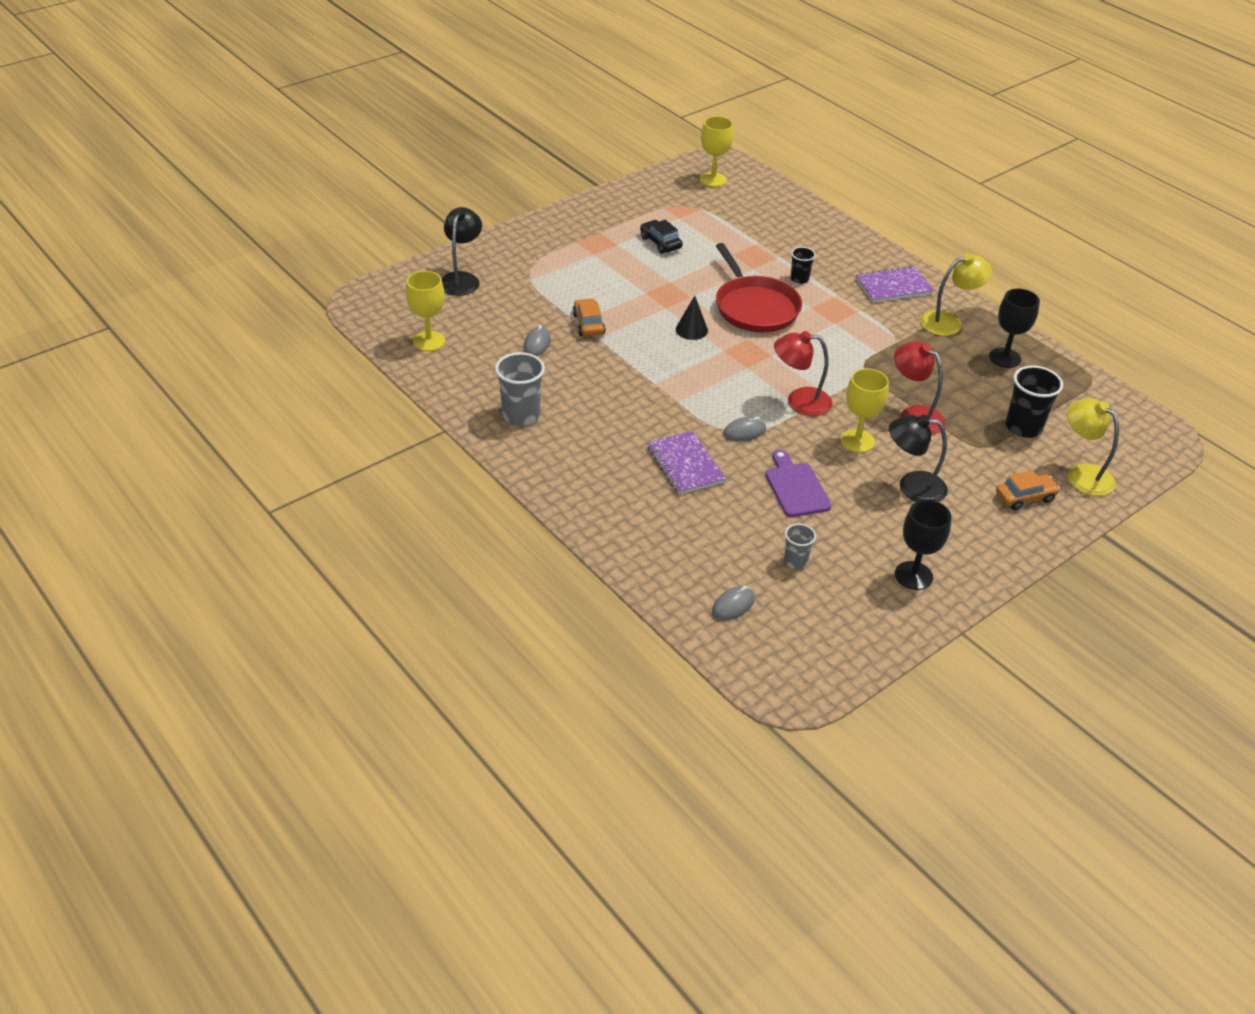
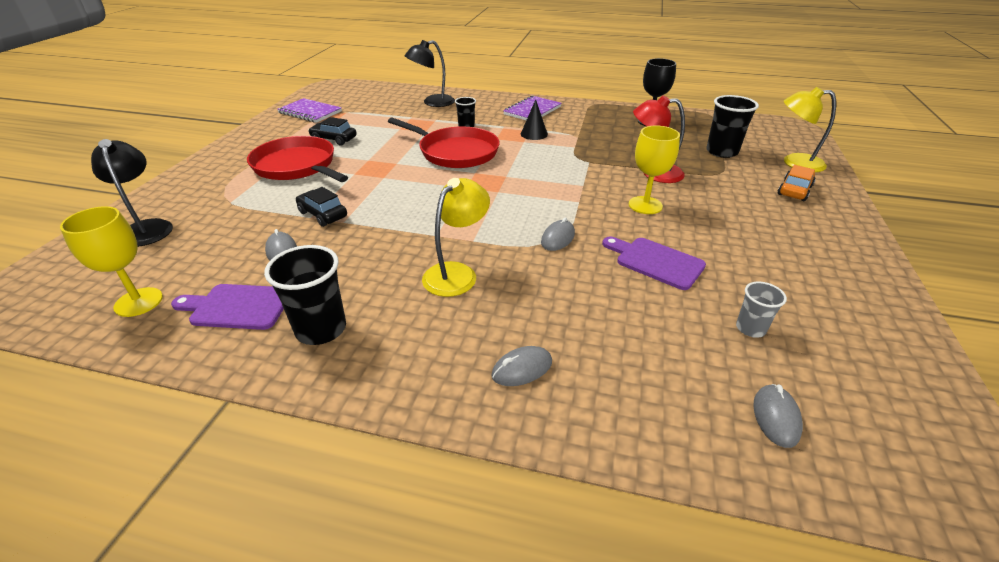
camera: 35 degrees left, 5 degrees down
(483, 374) = (237, 307): none -> purple cutting board
(521, 415) = (321, 329): grey cup -> black cup
(588, 324) = (323, 214): orange car -> black car
(606, 263) = (297, 166): none -> red pan
(616, 501) = (522, 369): none -> grey mouse
(685, 464) = (544, 291): purple notebook -> purple notebook (310, 112)
(691, 330) = (423, 183): black cone -> black cone (534, 134)
(713, 179) = (338, 95): yellow goblet -> none
(799, 401) = (568, 197): red lamp -> none
(912, 486) = (726, 218): black lamp -> black lamp (432, 102)
(913, 575) = (838, 285): black goblet -> none
(949, 322) = (591, 116): yellow lamp -> yellow lamp (457, 273)

